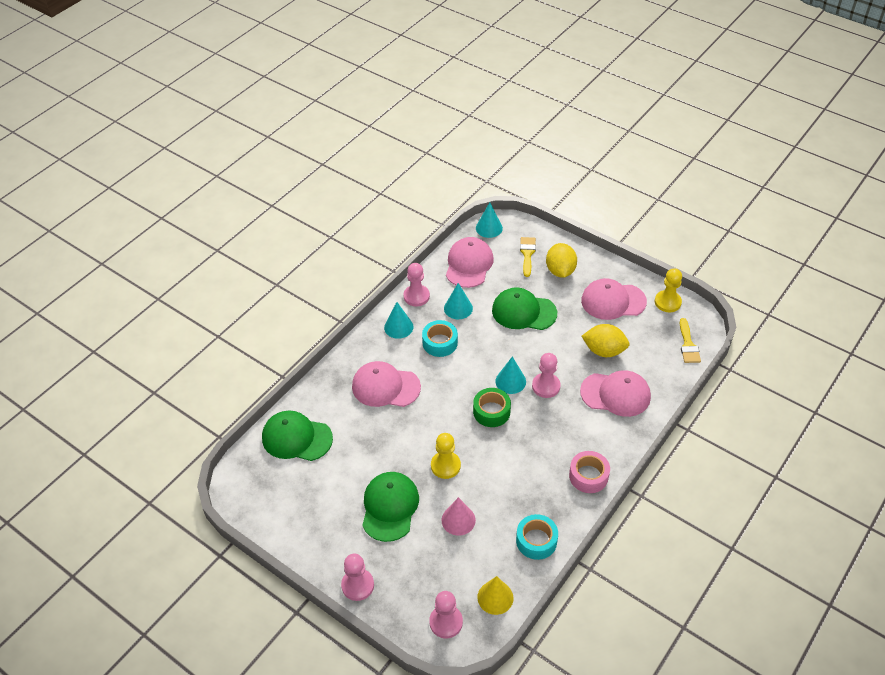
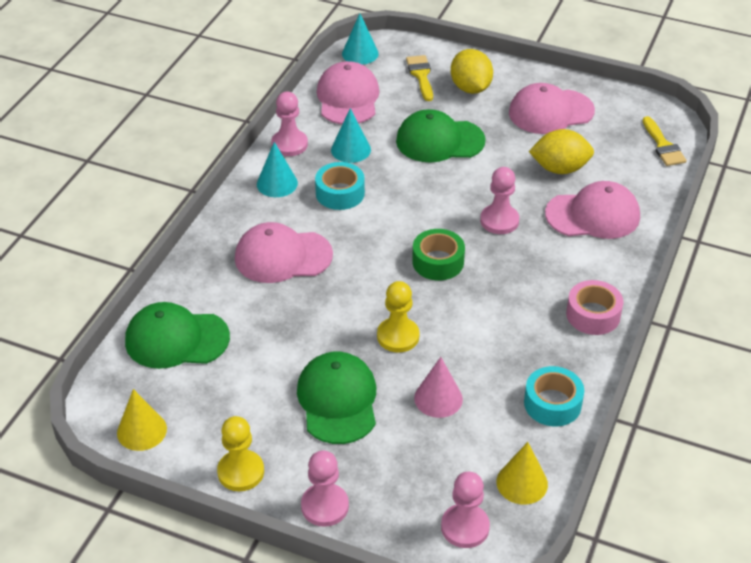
camera: 15 degrees left, 5 degrees down
(255, 503) = (141, 430): none -> yellow cone
(510, 381) = (451, 222): turquoise cone -> none
(667, 302) = (620, 103): yellow pawn -> yellow pawn (241, 472)

